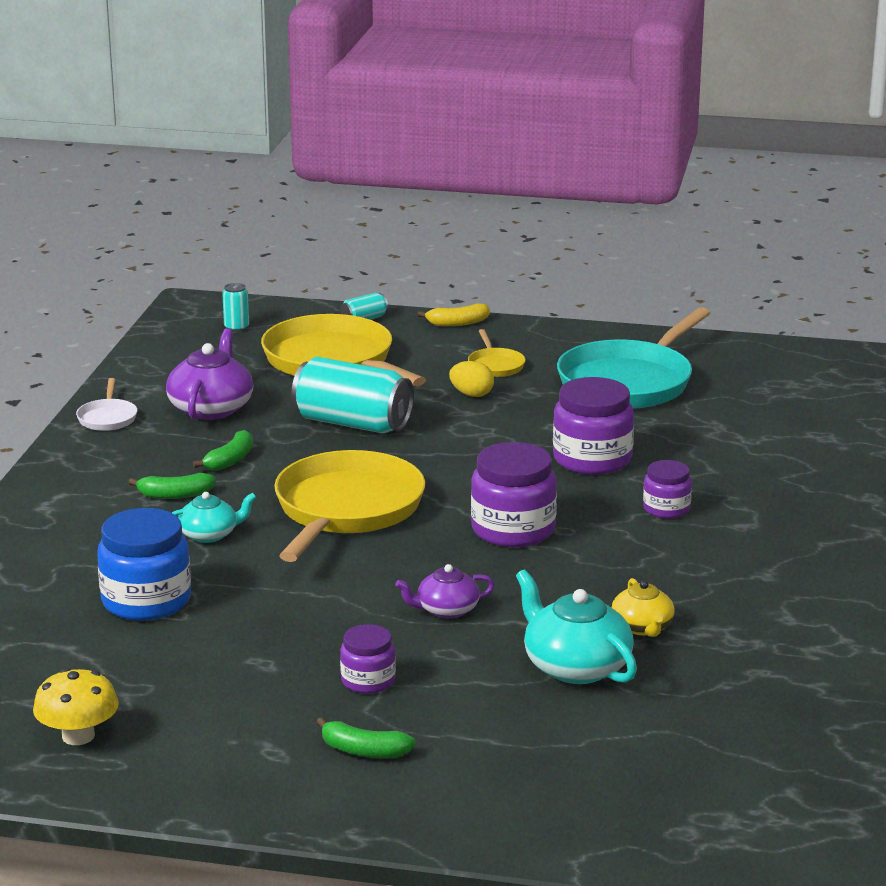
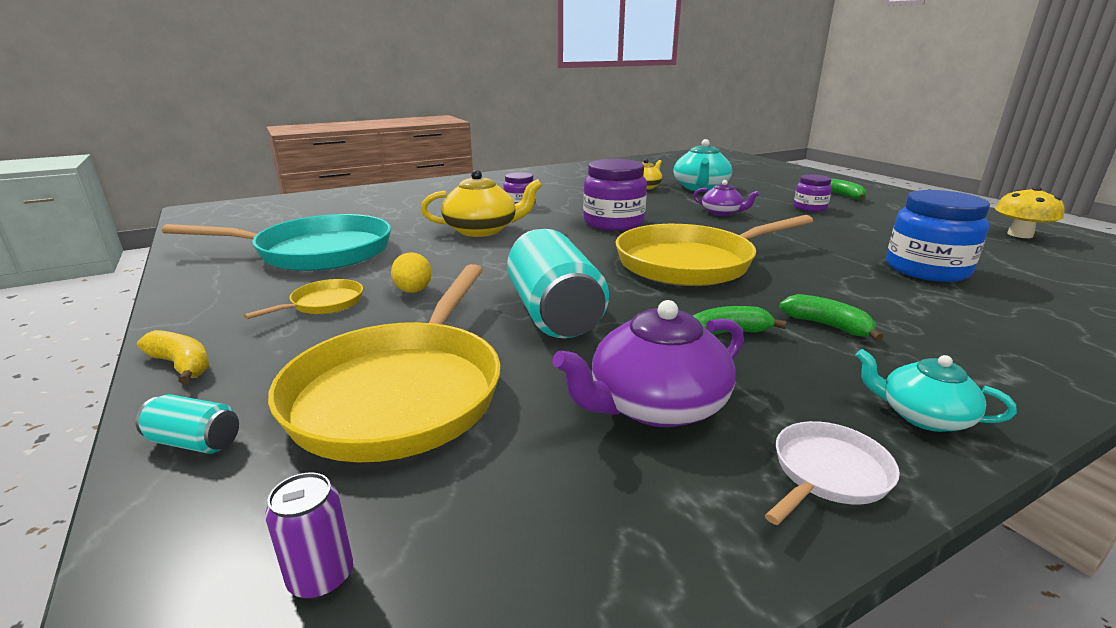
camera: 130 degrees left, 0 degrees up
(209, 534) = (827, 287): turquoise teapot -> turquoise teapot (922, 416)
(236, 327) = (321, 577): turquoise can -> purple can
(592, 459) = (482, 230): purple jar -> yellow teapot

